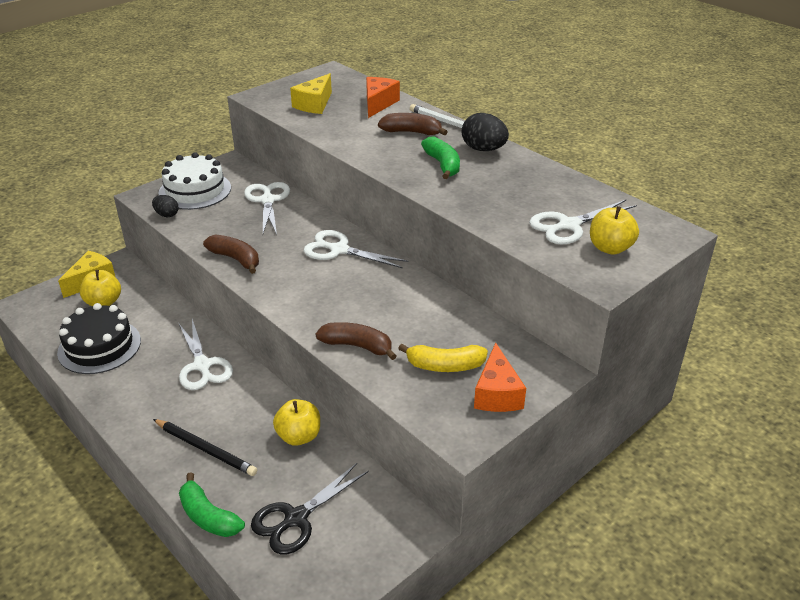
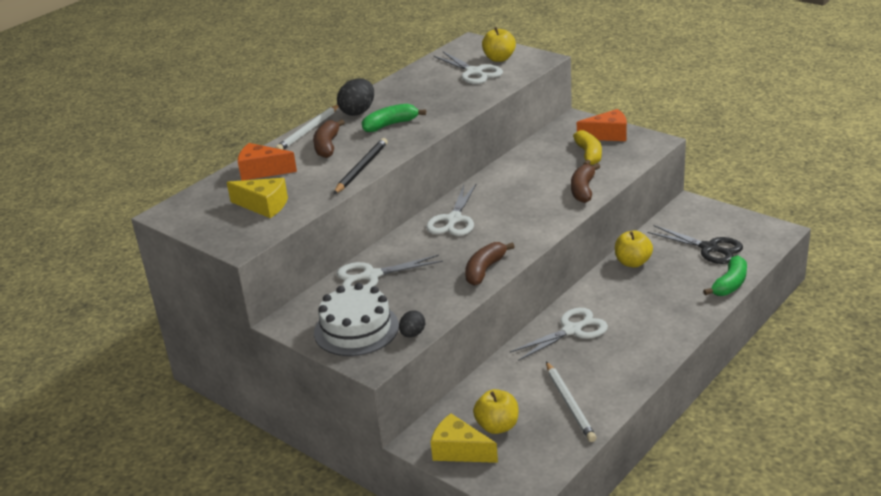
camera: 95 degrees left, 5 degrees down
(99, 346) = (570, 403): black cake -> white pencil
(205, 449) = (668, 302): black pencil -> black pencil (361, 168)

